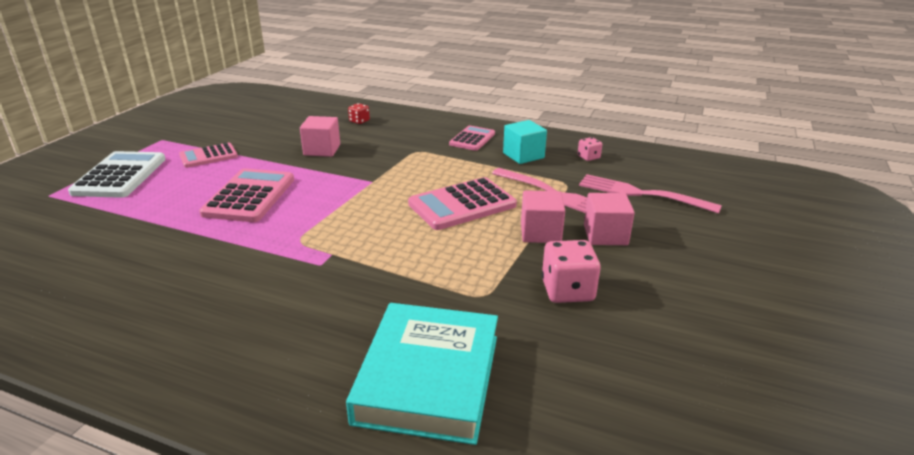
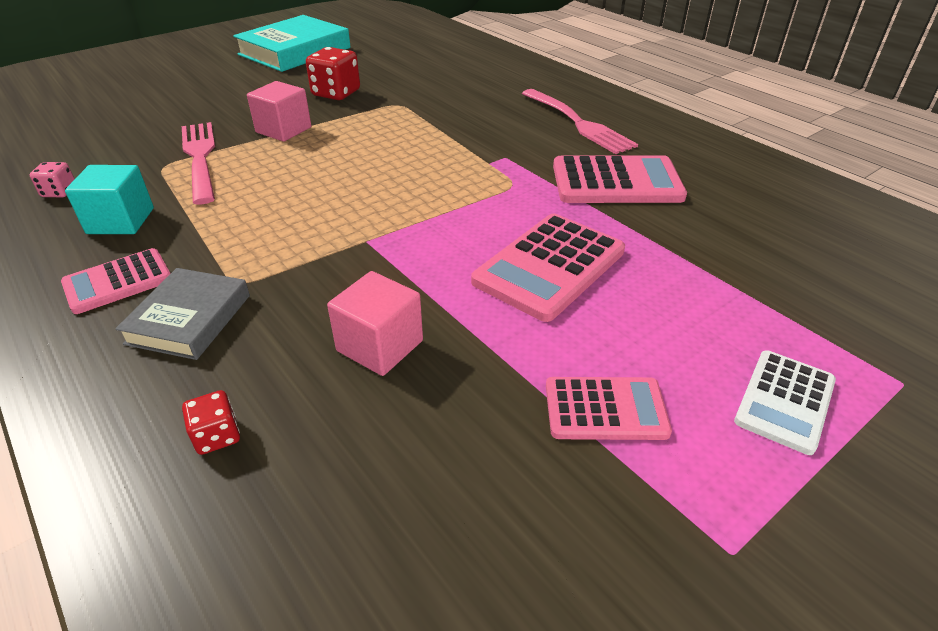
camera: 150 degrees left, 10 degrees up
(120, 176) = (785, 401): white calculator -> white calculator, size x0.62
(417, 138) = (189, 319): none -> grey book
(428, 378) = (480, 81): turquoise book -> turquoise book (295, 51)
(462, 205) = (307, 175): pink calculator -> pink calculator (616, 182)
(567, 291) = (336, 93): pink dice -> red dice
(605, 235) = (237, 114): pink cube -> none
(642, 194) = (124, 135): pink fork -> pink fork (577, 122)

